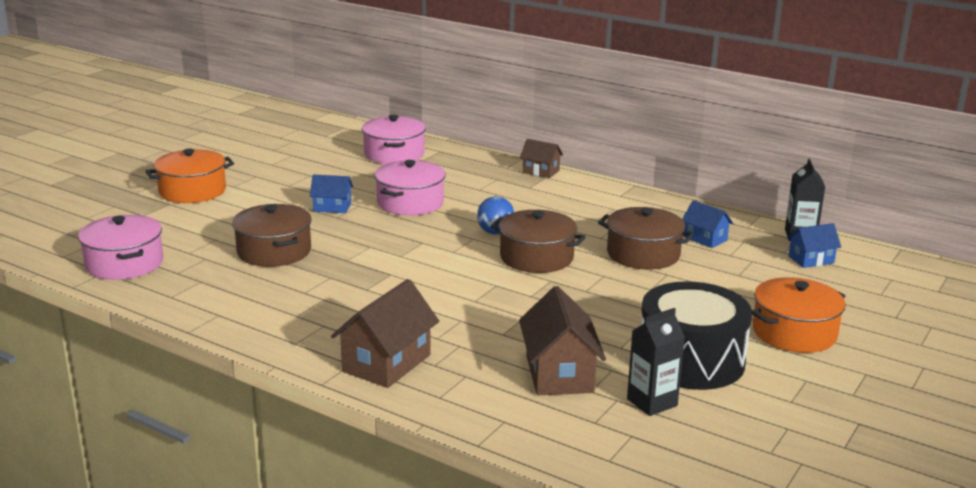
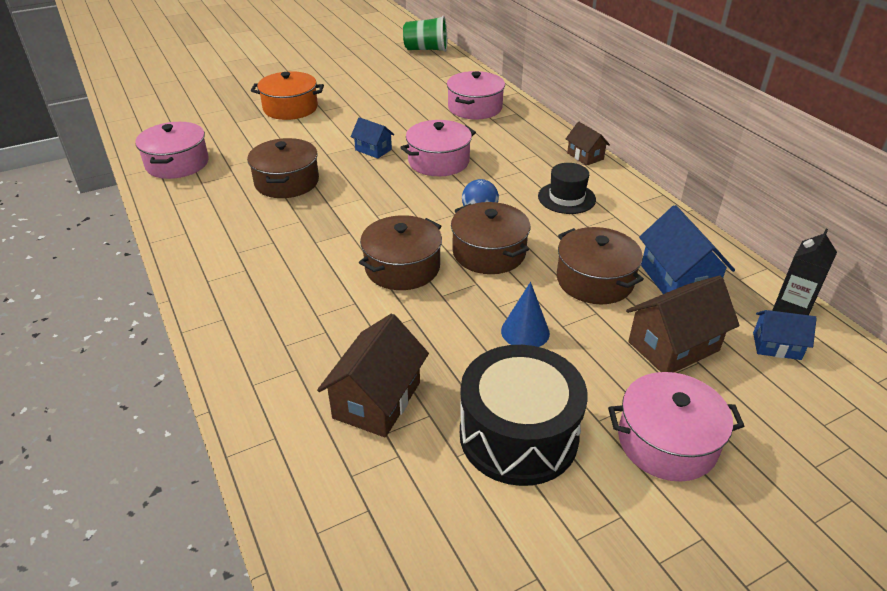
camera: 30 degrees right, 15 degrees up
(280, 114) = (426, 49): none -> green cup
(386, 363) = (250, 329): brown house -> brown house (673, 346)
(473, 286) = (402, 267): none -> brown pot
(558, 205) = (566, 198): none -> black hat
(626, 300) = (525, 332): none -> blue cone
(652, 402) = (428, 475): black carton -> none
(705, 239) = (677, 281): blue house -> blue house, size x1.71
(794, 333) = (667, 442): orange pot -> pink pot

